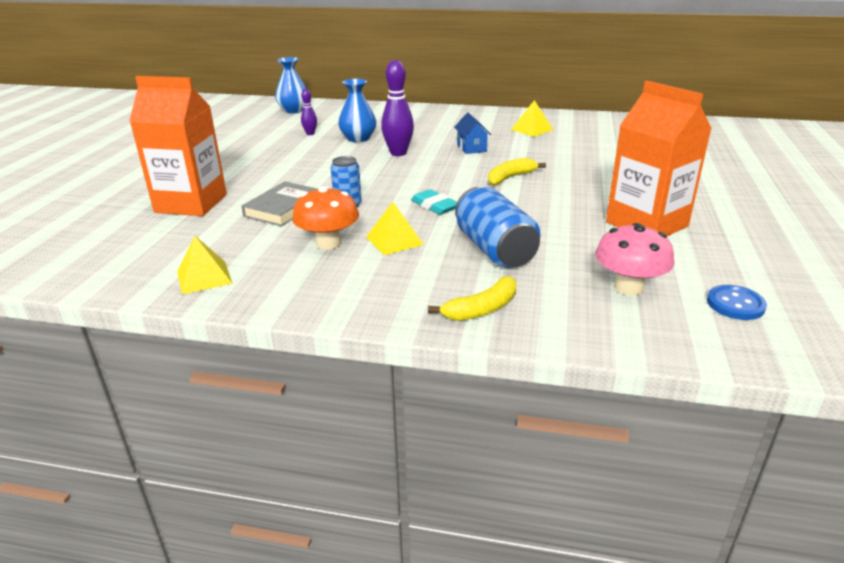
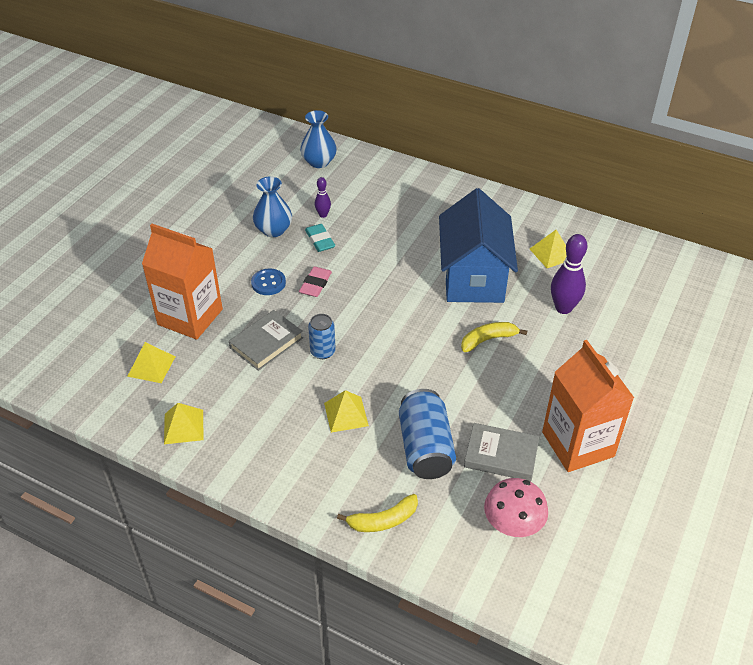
camera: 15 degrees right, 15 degrees up
(153, 240) = (151, 366): none -> yellow pyramid
(320, 169) = (315, 284): none -> pink eraser
(328, 243) = (290, 405): orange mushroom -> none
(358, 138) = (367, 234): blue vase -> blue vase (273, 230)
(398, 153) = (397, 271): purple bowling pin -> purple bowling pin (563, 308)
(434, 206) = (399, 370): turquoise eraser -> turquoise eraser (320, 240)
(471, 148) = (473, 277): blue house -> blue house, size x2.47
(577, 242) = (501, 455): none -> grey book
(735, 304) = (588, 567): blue button -> blue button (268, 283)

